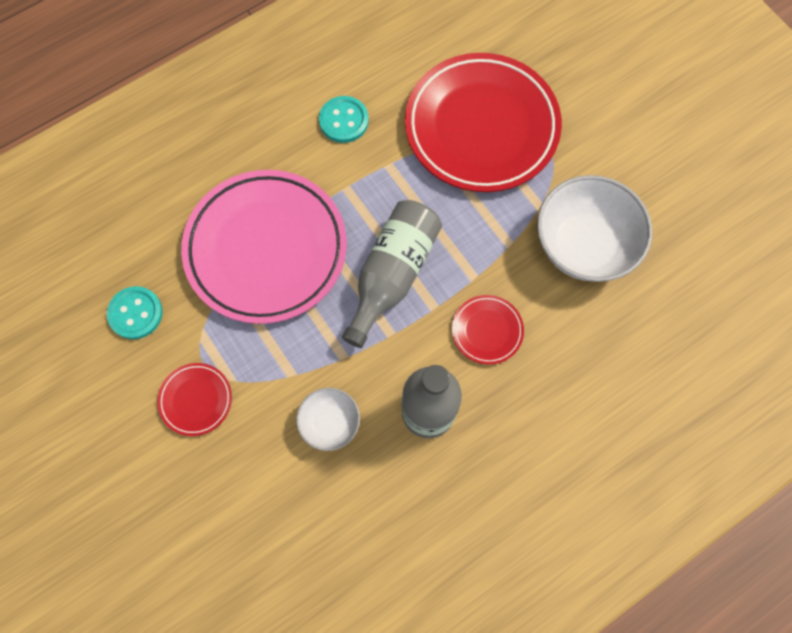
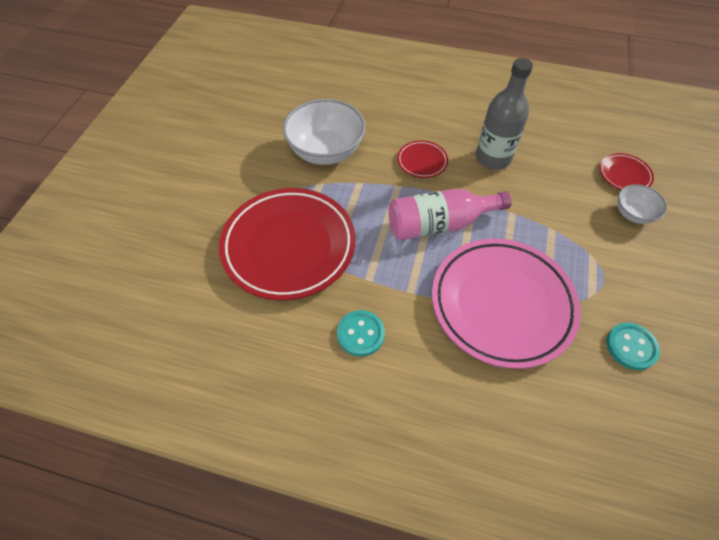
camera: 130 degrees left, 15 degrees down
(196, 400) = (625, 265): red plate -> red plate (624, 175)
(330, 423) = (551, 193): white bowl -> white bowl (633, 214)
(392, 274) = (439, 224): grey bottle -> pink bottle

